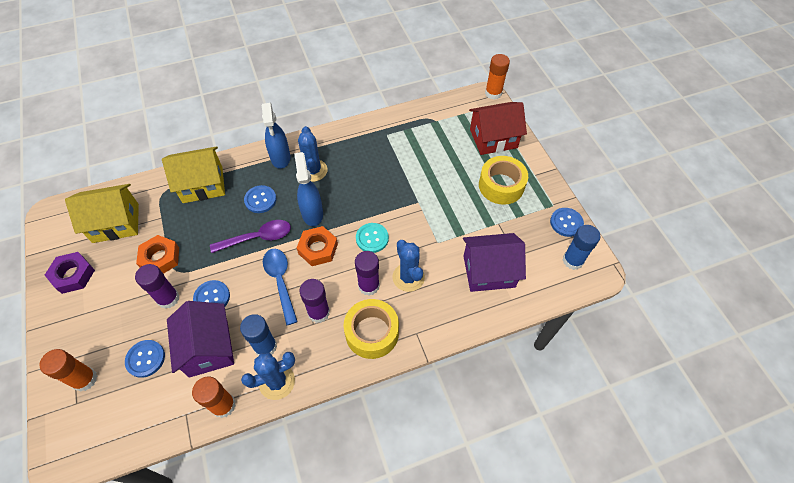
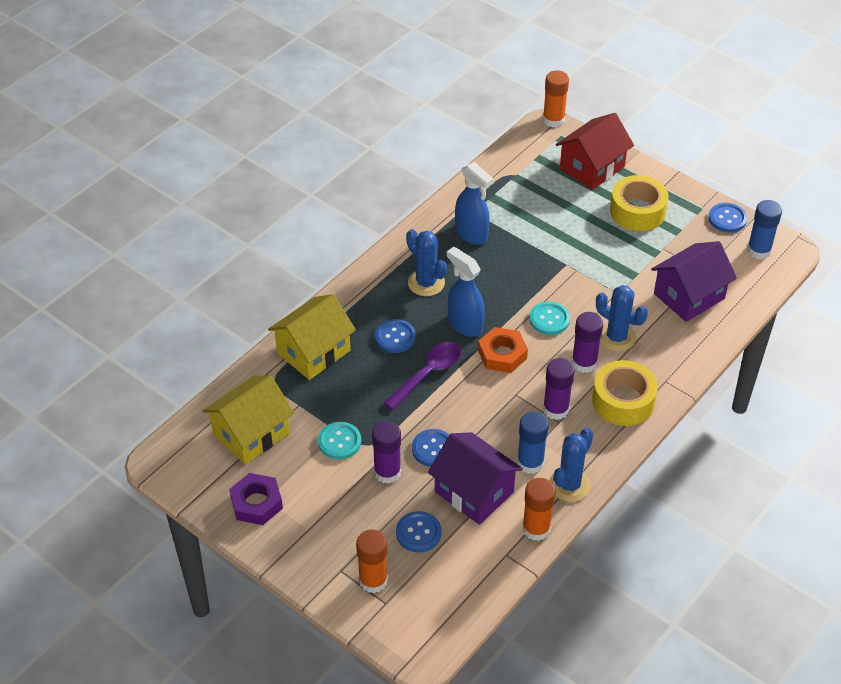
camera: 30 degrees left, 10 degrees down
(160, 258) = (339, 441): orange nut -> turquoise button
(280, 158) = (377, 286): blue spray bottle -> blue spray bottle (471, 234)
(280, 281) = (491, 401): blue spoon -> none

